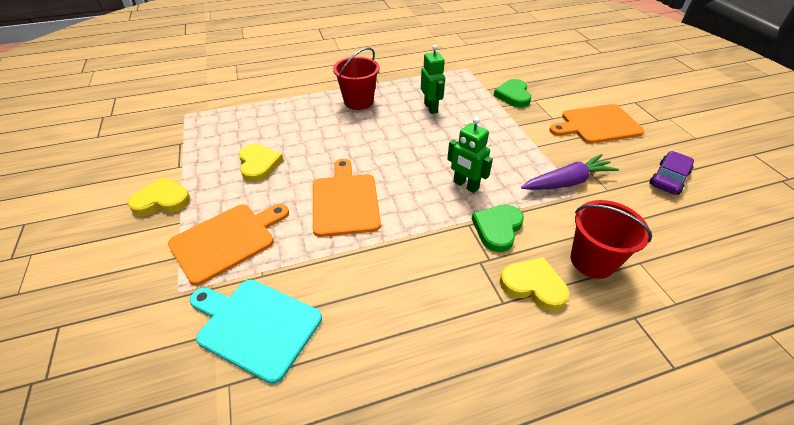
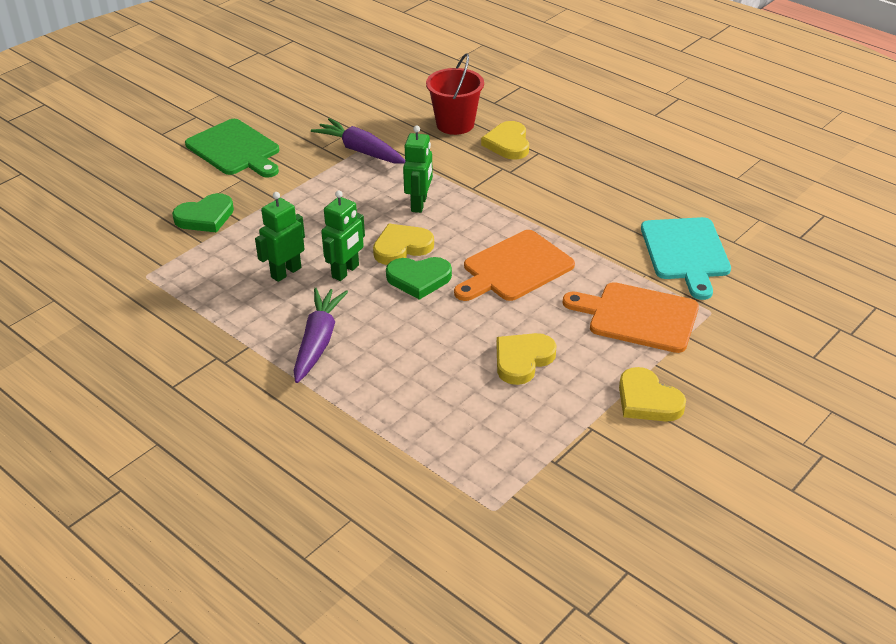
camera: 120 degrees left, 5 degrees down
(358, 101) = (318, 341): red bucket -> purple carrot
(412, 128) = (346, 271): none -> green robot
(418, 158) = (402, 247): none -> yellow heart
(497, 229) = (462, 172): green heart -> green heart (419, 279)
(597, 125) = (235, 149): orange cutting board -> green cutting board
(668, 178) = (307, 103): purple car -> none

